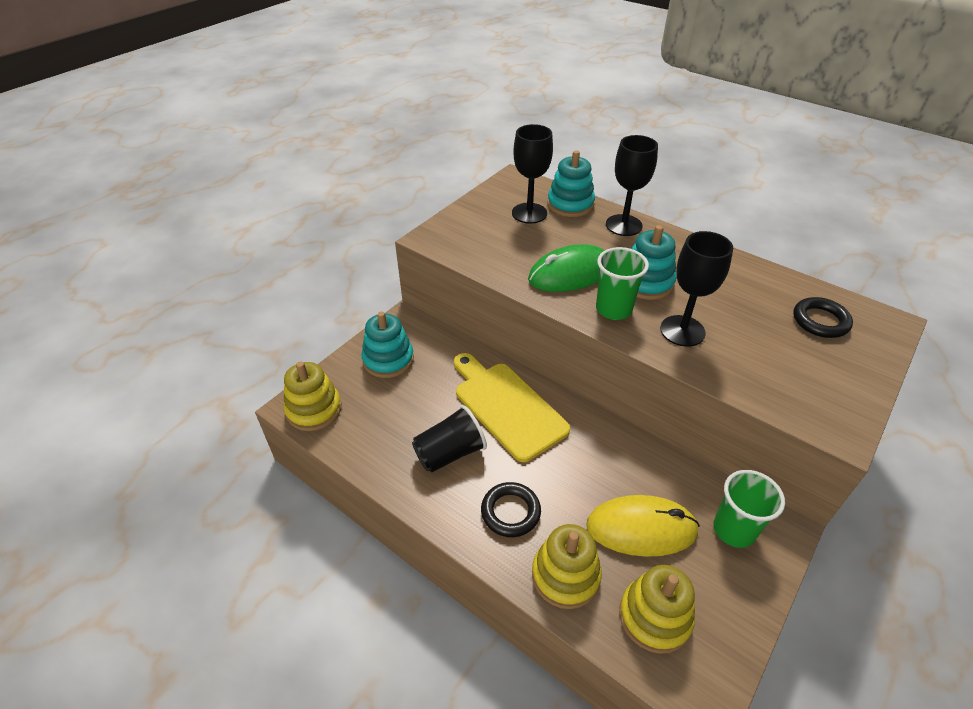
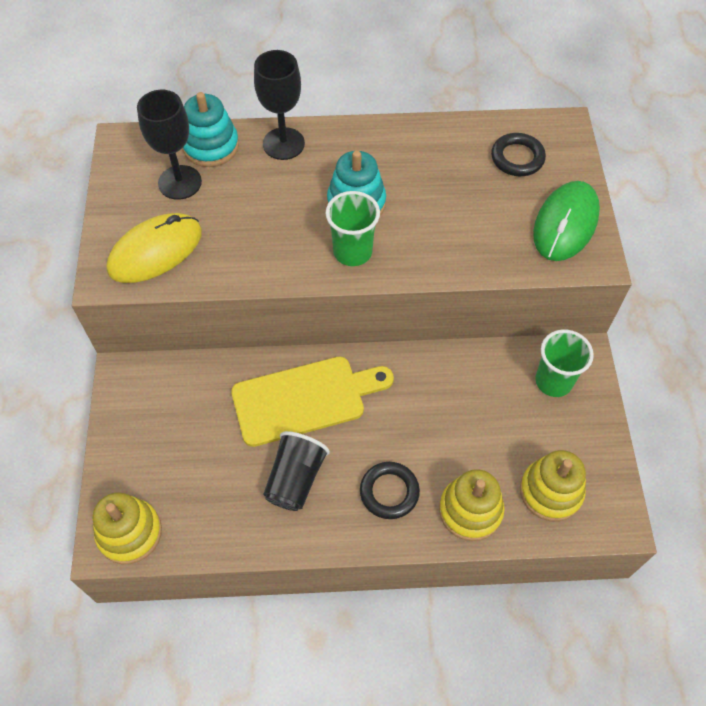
camera: 40 degrees left, 15 degrees up
(388, 359) = (150, 429): turquoise stacking toy -> none
(506, 407) = (304, 399): yellow cutting board -> yellow cutting board turned 150 degrees clockwise
(570, 273) = (283, 234): green mouse -> green mouse (565, 224)
(641, 528) = (492, 429): yellow mouse -> yellow mouse (155, 251)
(682, 331) = (424, 238): black goblet -> none

